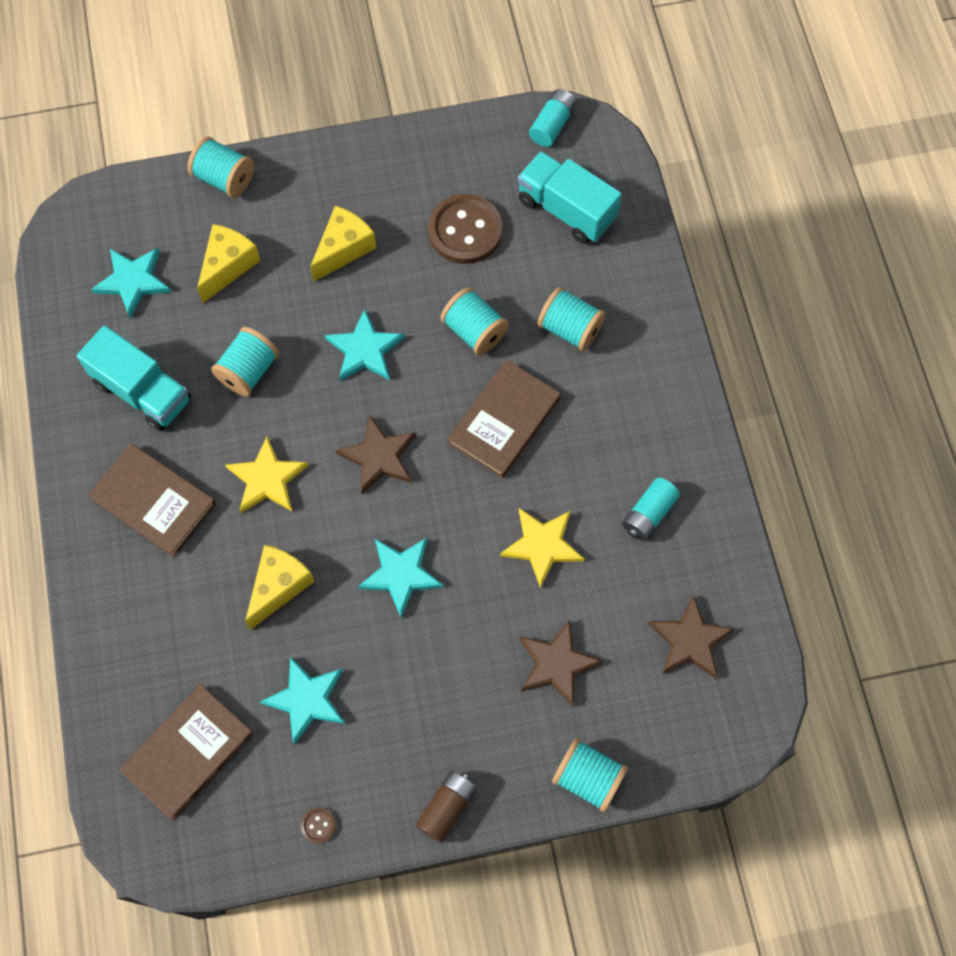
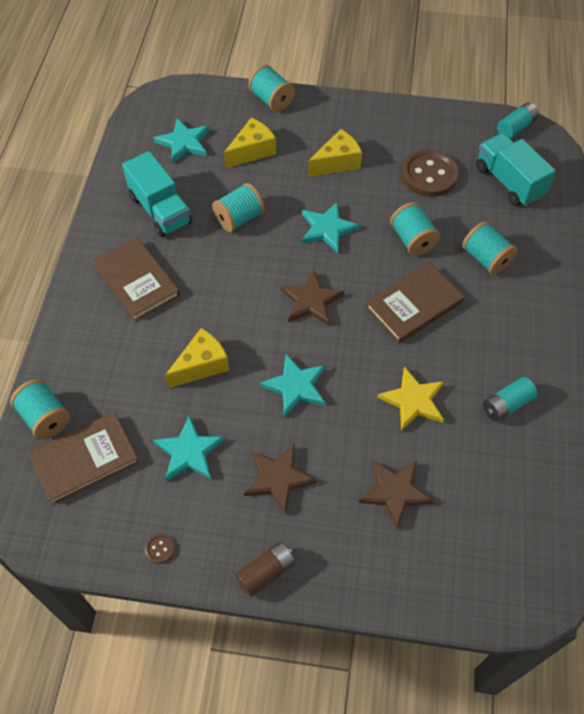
camera: 20 degrees right, 10 degrees down
(267, 479) = (223, 291): yellow star -> none
(587, 778) = (390, 590): turquoise spool -> turquoise spool (45, 417)
(690, 640) = (512, 511): brown star -> brown star (278, 478)

